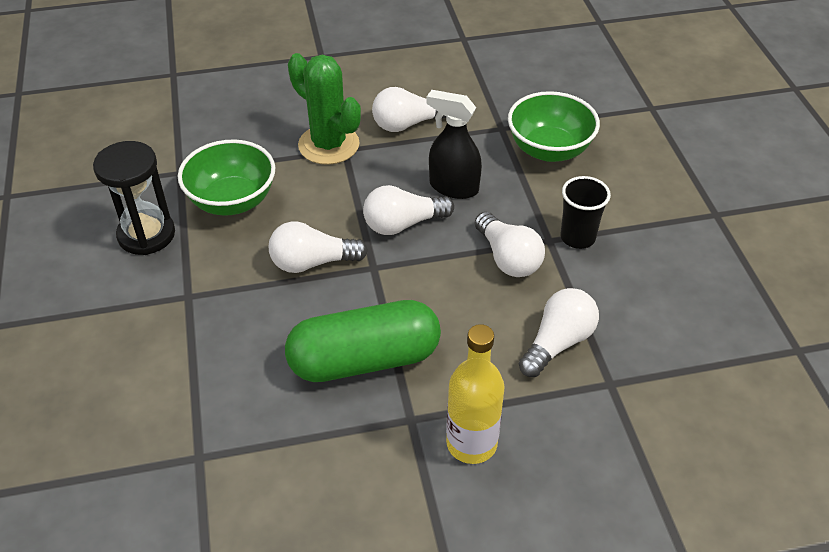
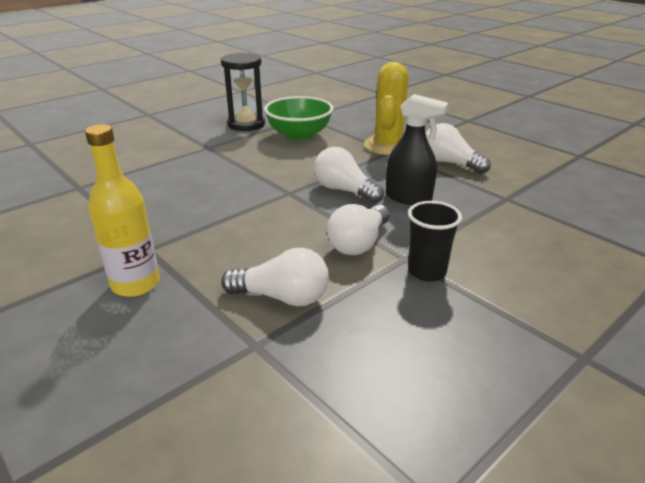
camera: 60 degrees right, 15 degrees down
(312, 262) = (271, 172): white light bulb -> none
(328, 145) = (388, 146): green cactus -> yellow cactus
(364, 360) = (195, 215): green capsule -> none
(453, 187) = (409, 198): black spray bottle -> black spray bottle turned 120 degrees clockwise
(549, 150) = (517, 226): green bowl -> none

